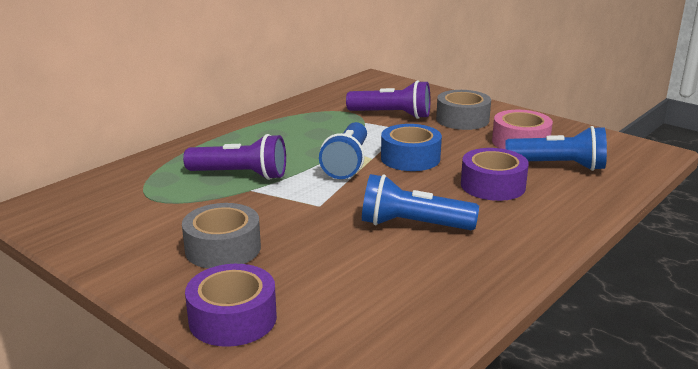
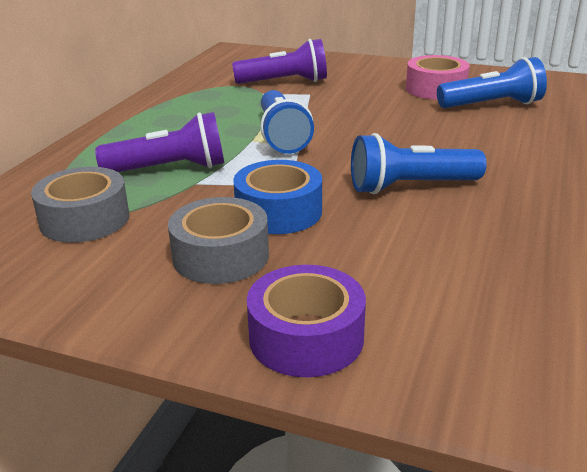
camera: 20 degrees left, 5 degrees up
(410, 158) = (343, 121): blue tape -> blue tape (278, 211)
(462, 119) = (360, 76): grey tape -> grey tape (85, 219)
(492, 185) = (450, 133): purple tape -> none

